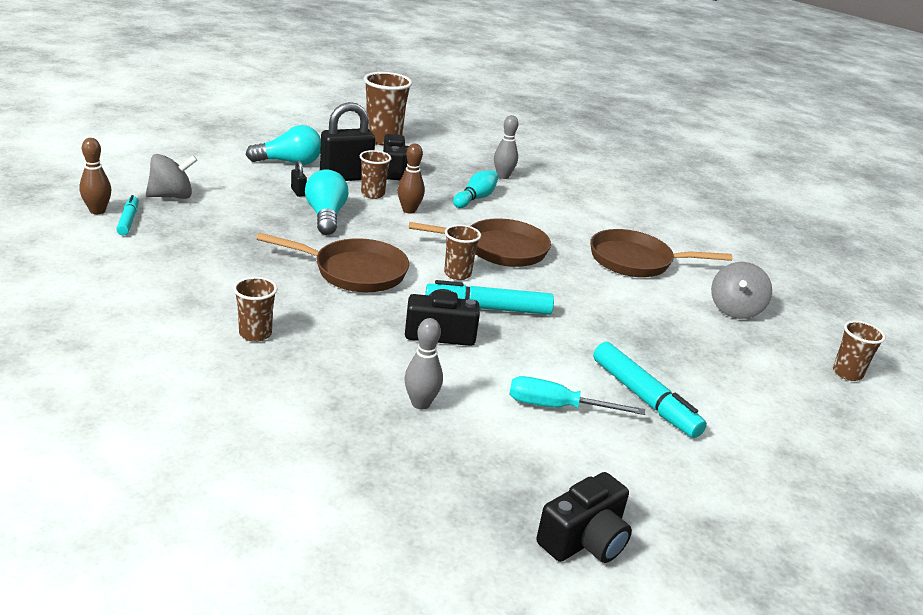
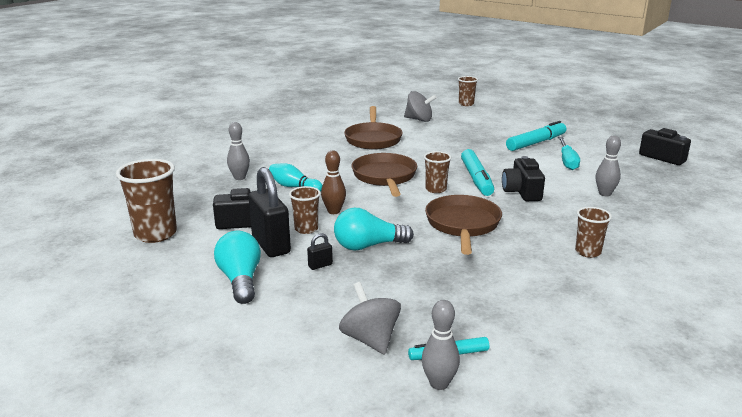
camera: 90 degrees left, 5 degrees down
(97, 211) = (439, 383): brown bowling pin -> grey bowling pin

